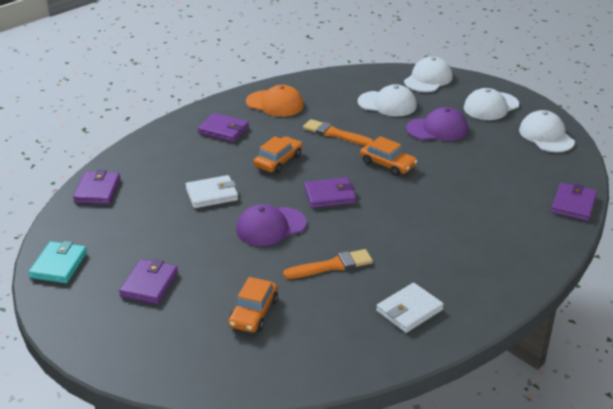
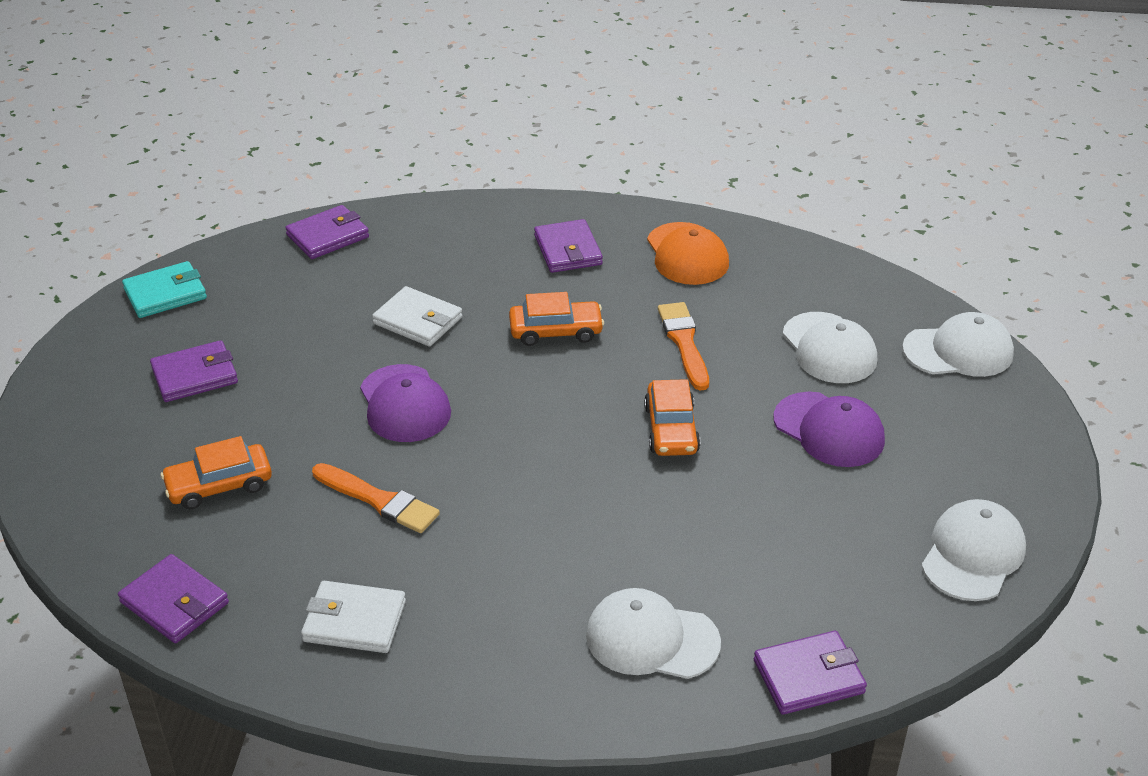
camera: 50 degrees right, 5 degrees up
(270, 227) = (404, 404): purple cap -> purple cap turned 135 degrees counterclockwise
(329, 195) = (531, 416): purple wallet -> purple wallet (174, 603)
(491, 106) = (974, 452): white cap -> white cap (651, 639)

